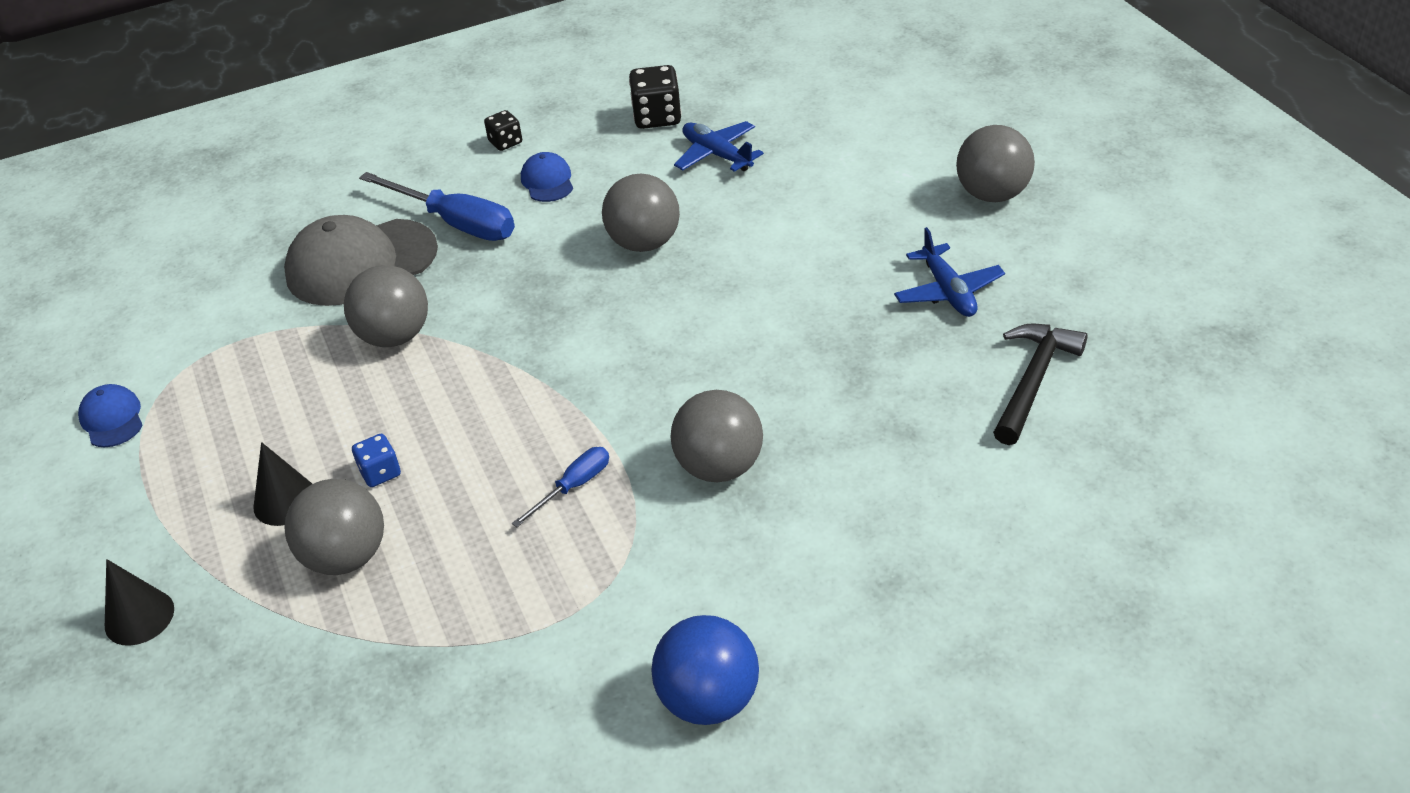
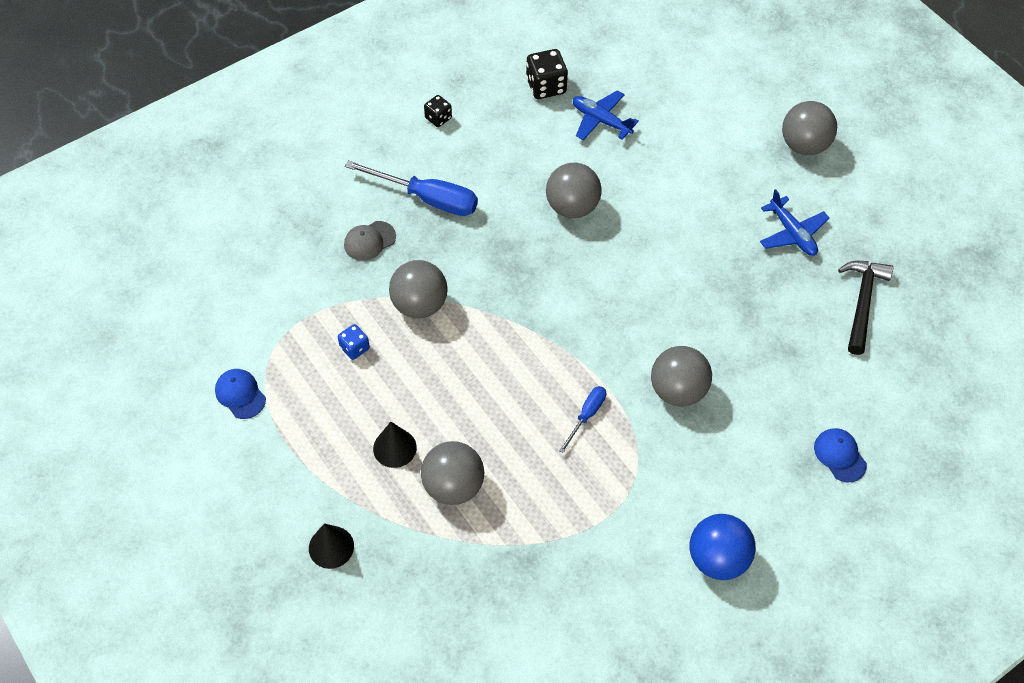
camera: 15 degrees left, 15 degrees up
(361, 263) = (369, 241): grey cap -> grey cap, size x0.48
(380, 473) = (452, 418): blue dice -> blue dice (354, 348)
(547, 181) = (483, 154): blue cap -> blue cap (840, 455)

